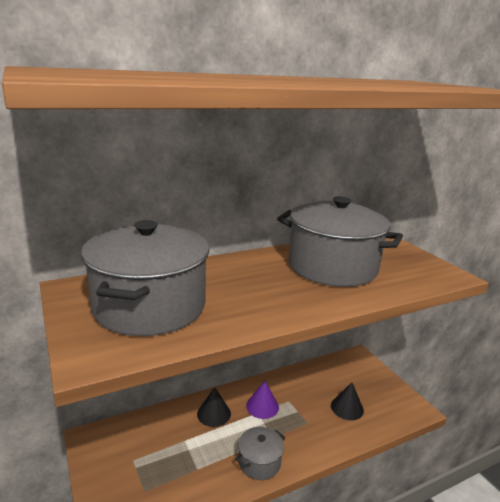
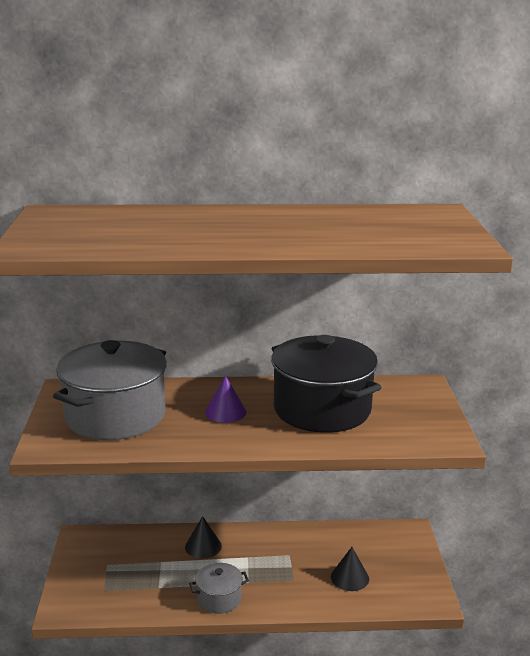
camera: 25 degrees right, 0 degrees up
(262, 406) = (257, 552): purple cone -> purple cone (225, 412)
(332, 267) = (322, 409): grey pot -> black pot

